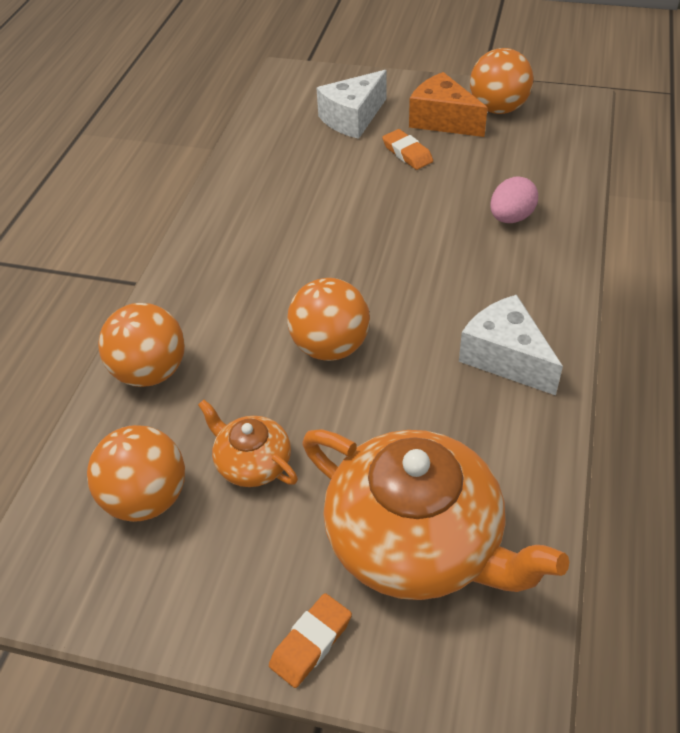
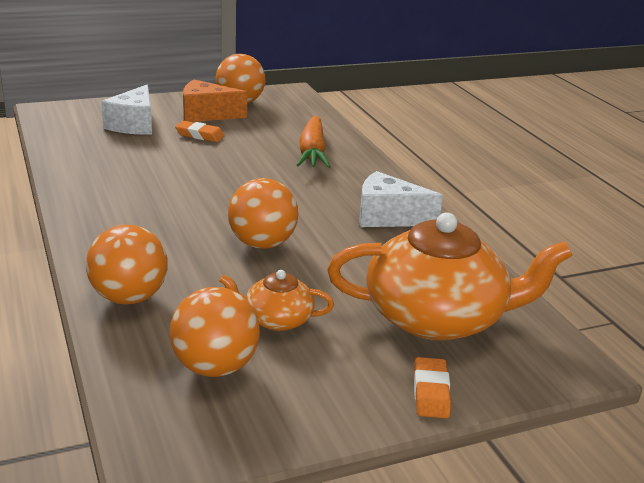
camera: 40 degrees left, 20 degrees down
(511, 218) = (312, 152): pink egg -> orange carrot

